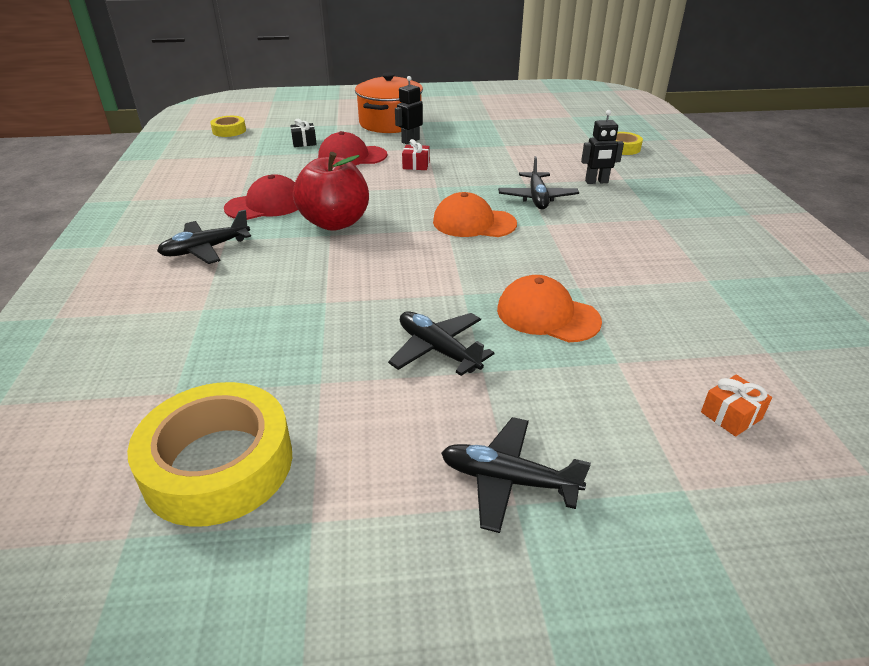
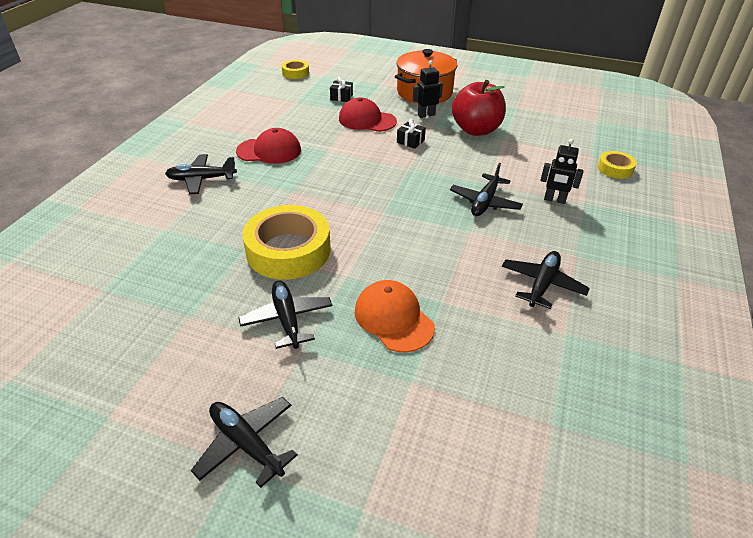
camera: 25 degrees right, 5 degrees up
(218, 464) = (88, 352): yellow tape -> yellow tape (288, 250)
(335, 223) = (305, 181): red apple -> red apple (476, 130)
(416, 165) = (410, 141): red gift -> black gift
(474, 223) = (410, 212): orange cap -> none
(652, 248) = (542, 284): none -> black plane
(731, 415) = (460, 467): orange gift -> none

